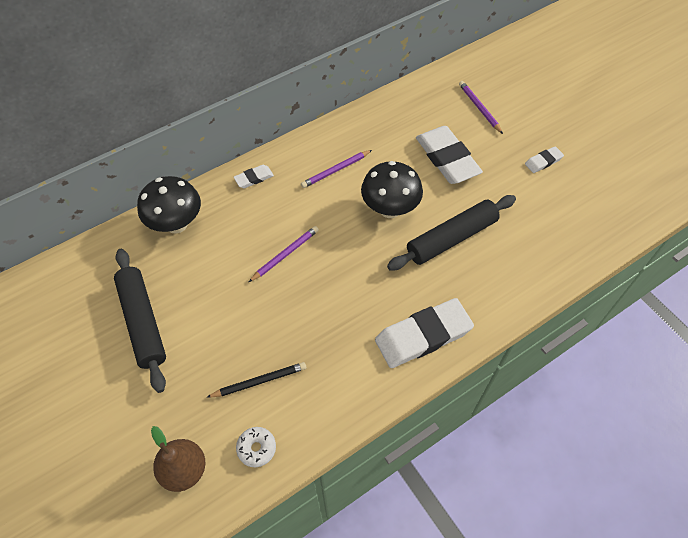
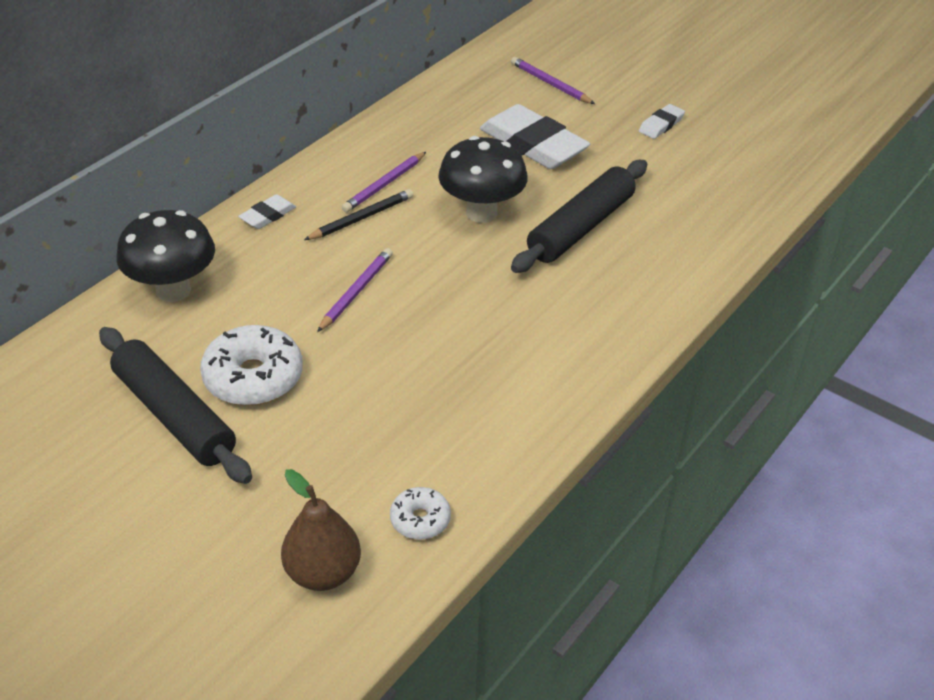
camera: 20 degrees left, 15 degrees down
(198, 306) = (253, 377): none -> white donut
(259, 381) = (387, 442): black pencil -> black pencil (361, 218)
(423, 336) = (594, 339): white eraser -> none

